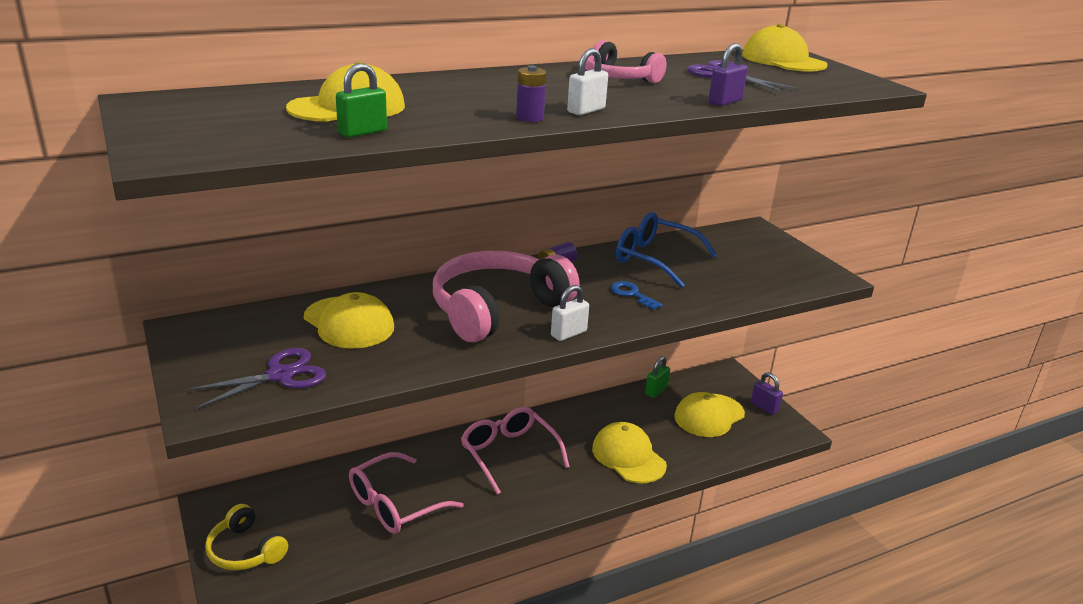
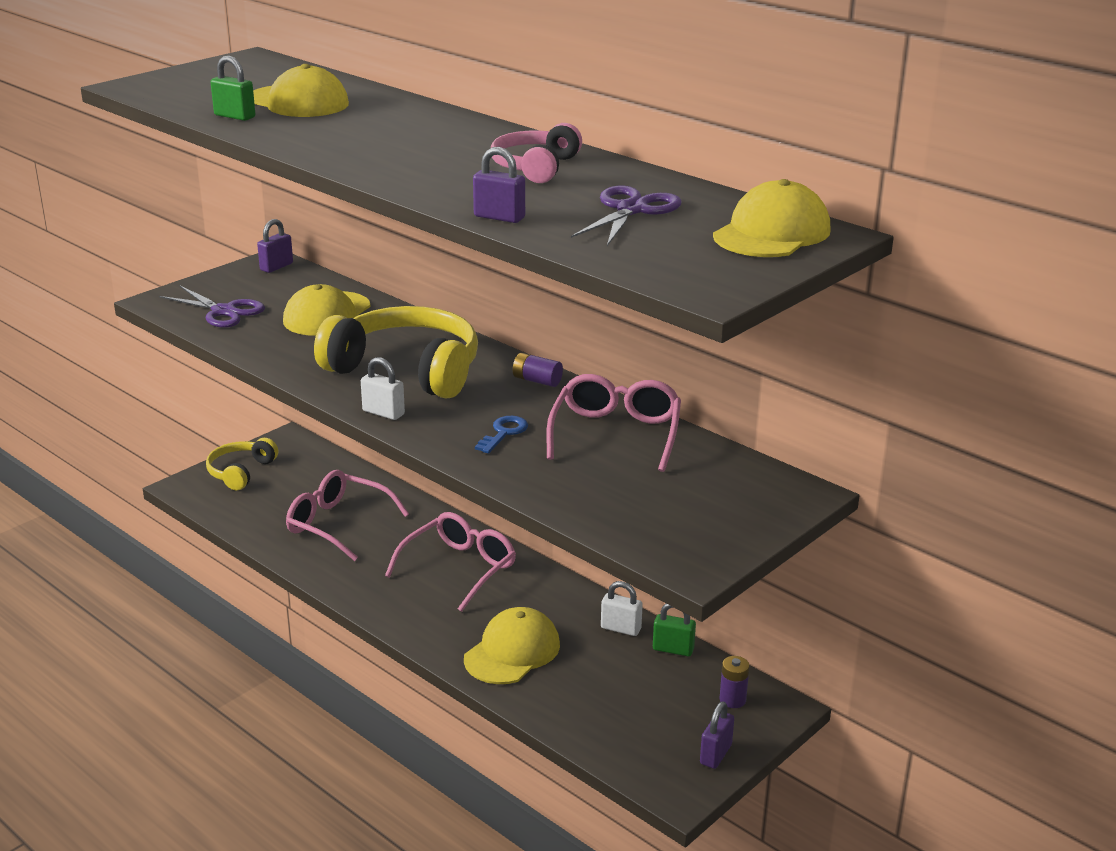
camera: 70 degrees right, 0 degrees up
(201, 328) = (276, 267): none -> purple padlock
(497, 309) = (406, 370): pink headphones -> yellow headphones
(530, 118) = (336, 154): purple battery -> purple battery (732, 700)
(586, 110) = (386, 169): white padlock -> white padlock (621, 628)
(654, 259) = (616, 433): blue glasses -> pink glasses
(709, 415) = (652, 704): yellow cap -> none

